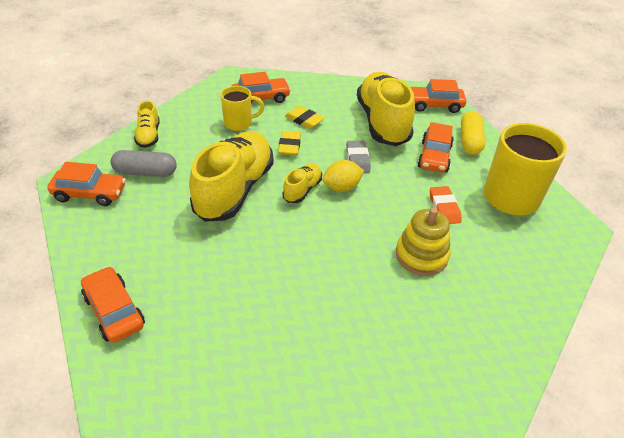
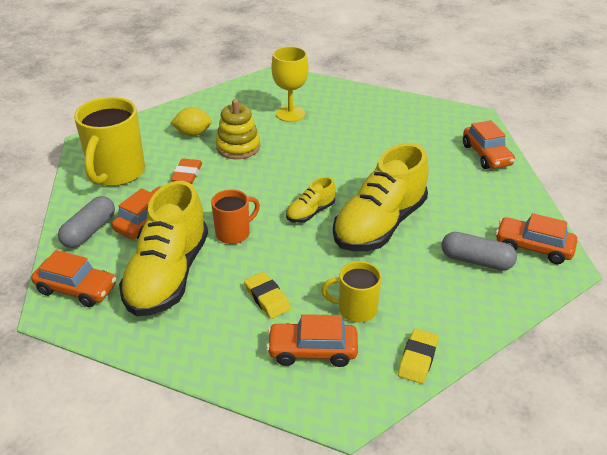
camera: 160 degrees left, 5 degrees down
(149, 136) = (478, 312): yellow shoe -> none
(289, 146) = (303, 264): yellow eraser -> yellow eraser (417, 359)
(341, 187) = (270, 208): yellow lemon -> yellow lemon (193, 134)
(357, 159) = (234, 233): grey eraser -> orange mug
(396, 333) = (290, 114): none -> yellow goblet
(470, 141) = (89, 231): yellow capsule -> grey capsule

